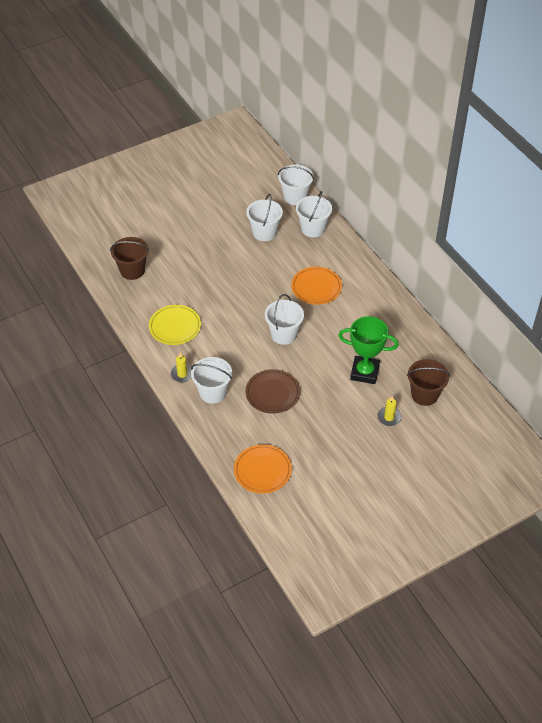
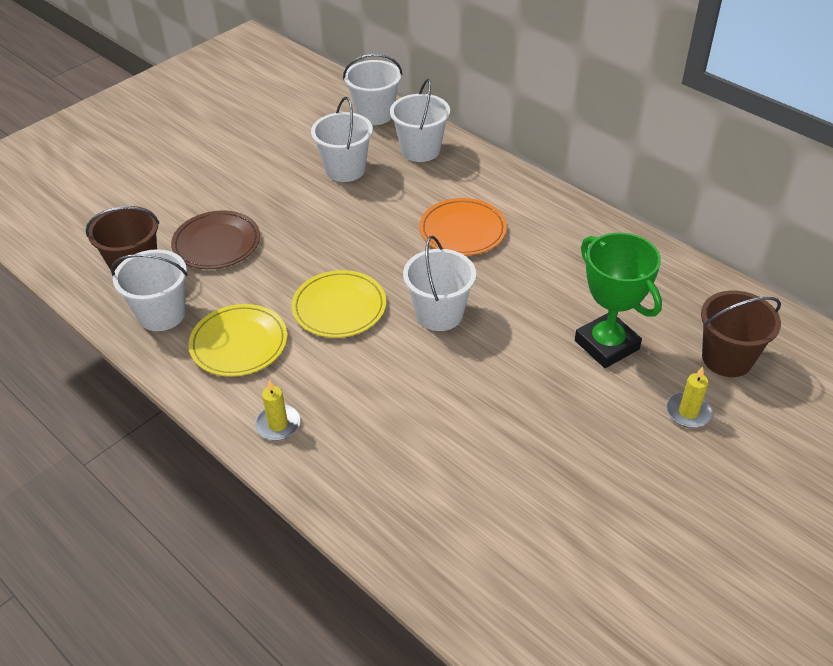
camera: 15 degrees left, 5 degrees down
(212, 392) = (348, 445): white bucket -> white bucket (162, 314)
(232, 318) = (339, 307): none -> yellow plate
(262, 470) = (503, 577): orange plate -> none
(272, 393) = (461, 419): brown plate -> brown plate (216, 243)
(364, 372) = (606, 345): green trophy -> green trophy turned 60 degrees clockwise

